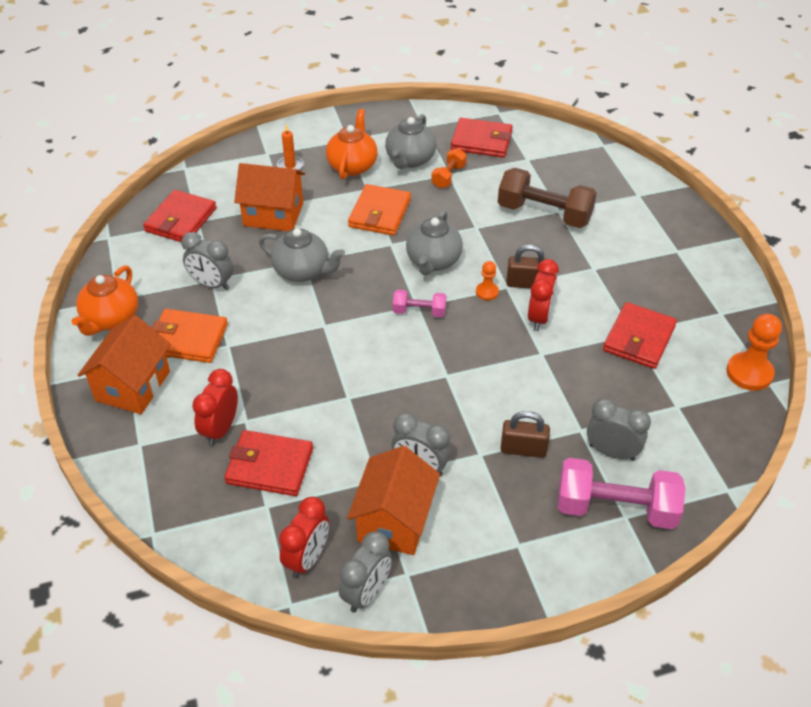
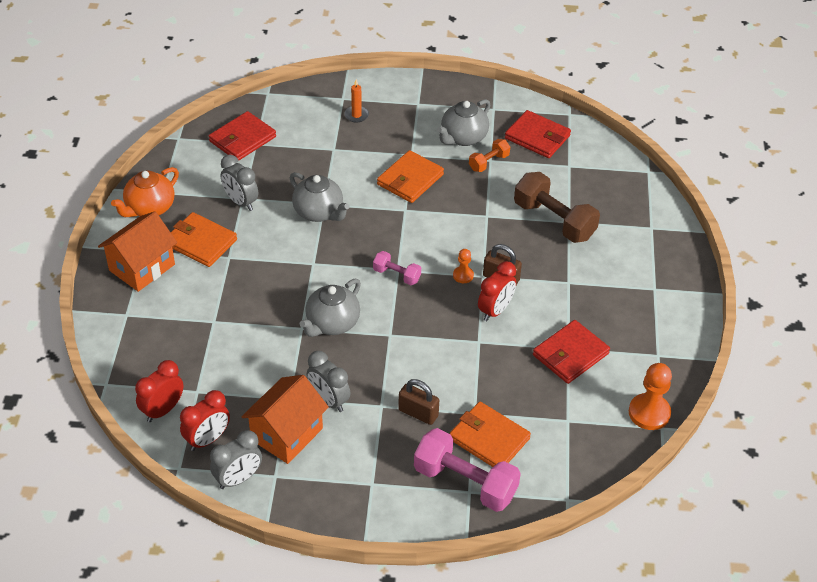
camera: 20 degrees right, 0 degrees up
(220, 429) = (191, 322): red clock -> red clock (163, 410)
(270, 466) = (214, 362): red wallet -> none
(273, 214) = (320, 155): orange house -> none
(352, 166) = (410, 129): orange teapot -> none
(433, 261) = (432, 235): grey teapot -> grey teapot (332, 323)
(612, 452) = (489, 439): grey clock -> orange wallet

